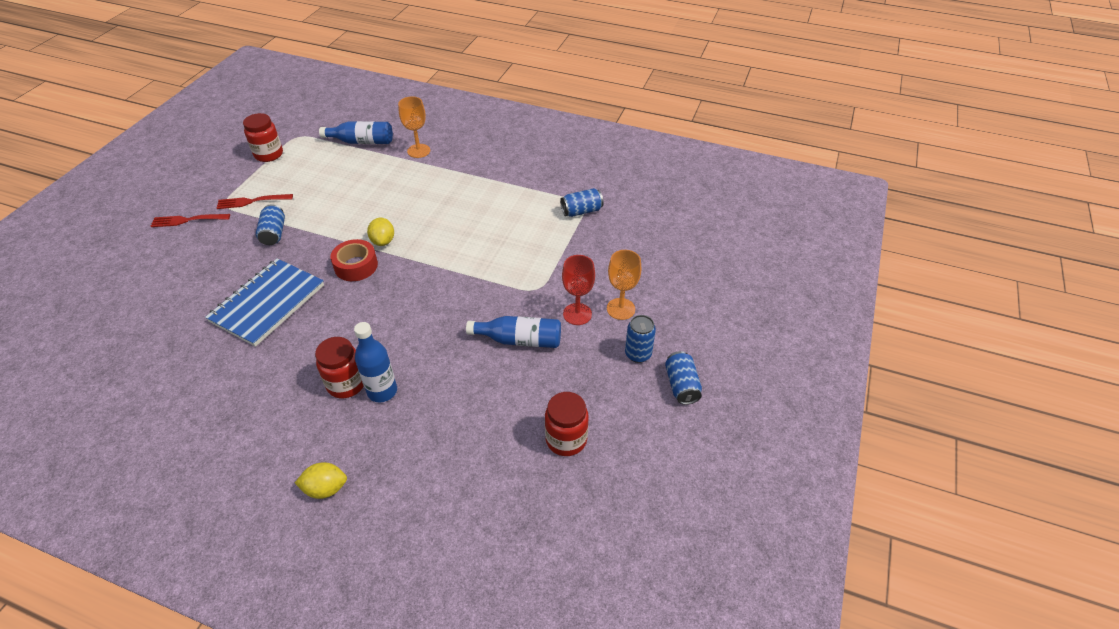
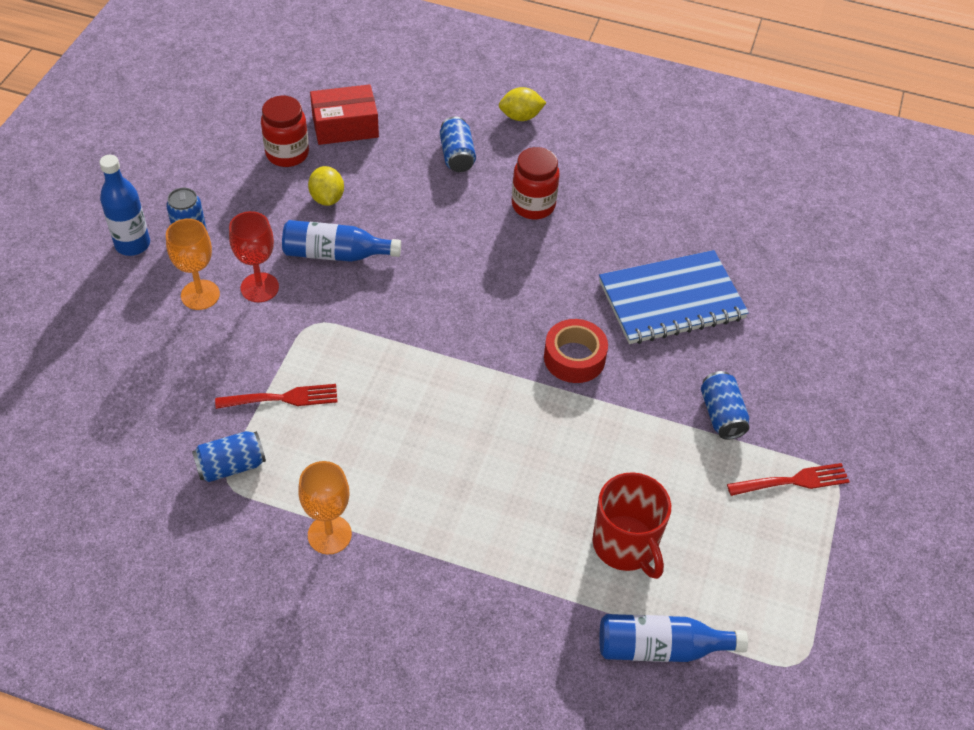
camera: 175 degrees right, 5 degrees up
(188, 220) = (871, 440): red fork -> red fork (281, 398)
(267, 303) = (671, 300): blue notebook -> blue notebook turned 45 degrees clockwise
(269, 154) = (827, 604): red jar -> none
(363, 176) = (625, 545): none -> red mug
(382, 391) = (490, 198): blue bottle -> blue bottle (132, 244)
(383, 241) = (547, 401): yellow lemon -> yellow lemon (327, 198)
(418, 151) = (539, 620): orange goblet -> orange goblet (329, 534)
(510, 475) = (345, 126): none -> red box
(681, 385) = (149, 204): blue can -> blue can (457, 155)

